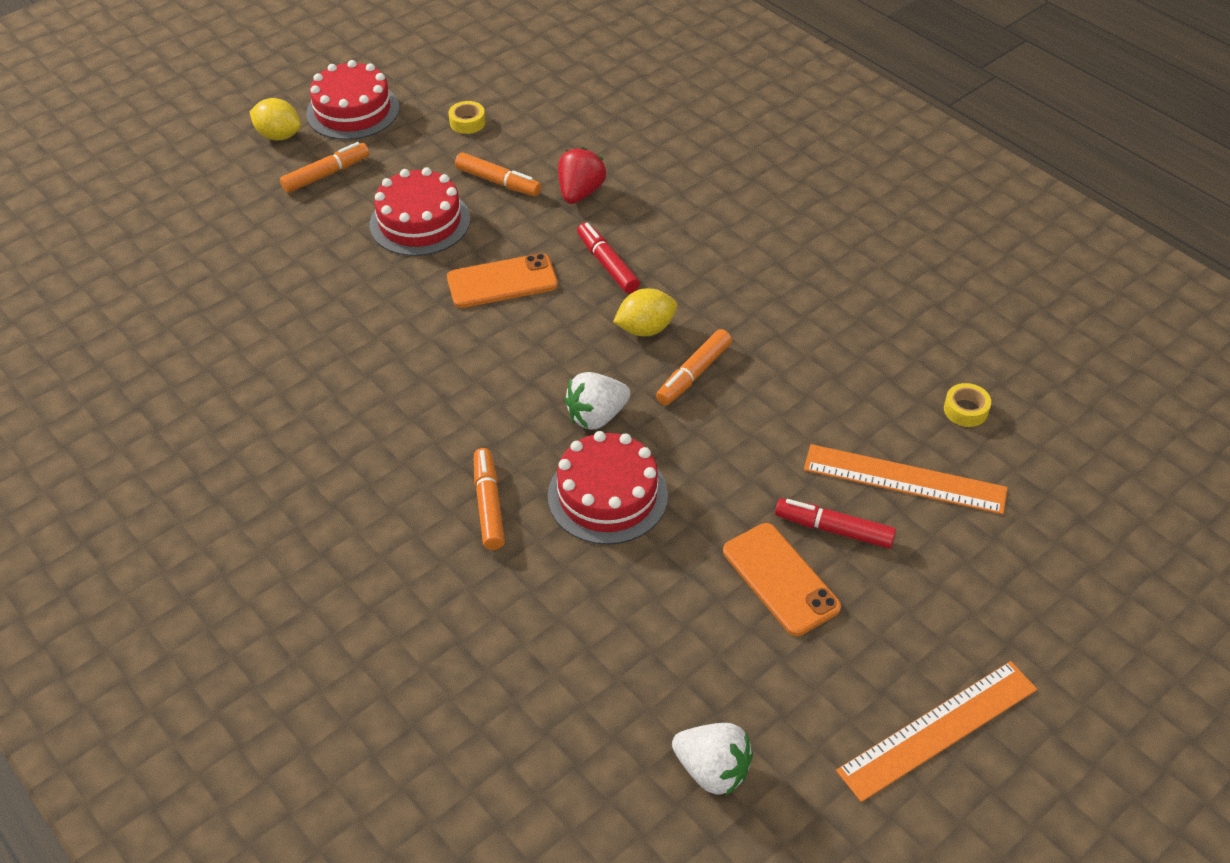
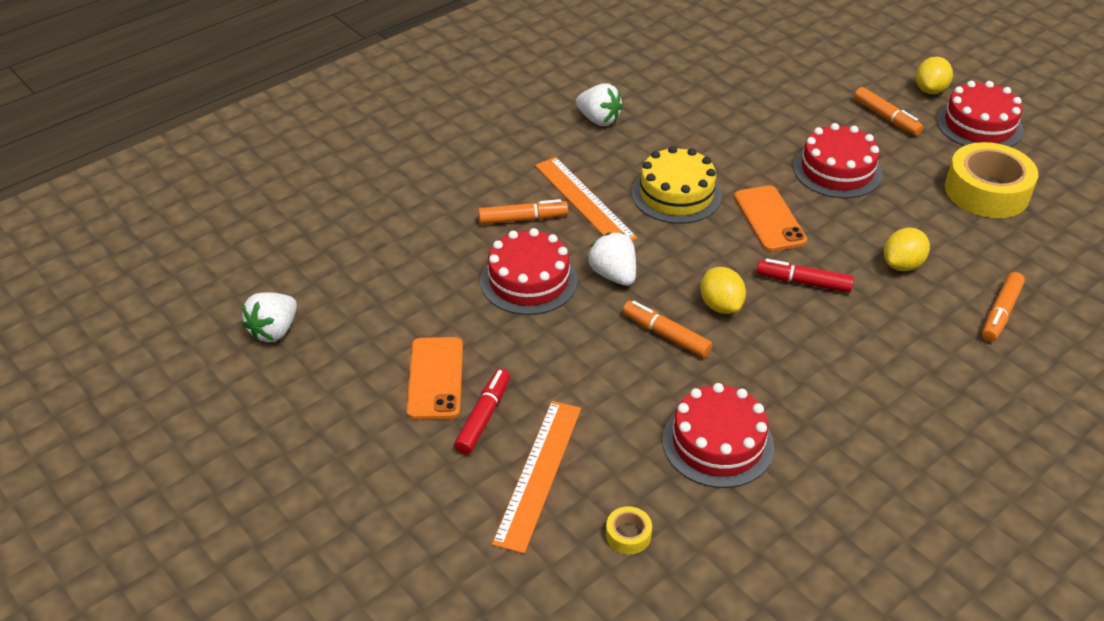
camera: 90 degrees right, 5 degrees down
(281, 428) = (598, 119): none -> white strawberry
(451, 357) = (676, 194): none -> yellow cake
(467, 122) = (986, 191): yellow tape -> yellow tape, size x2.39
(498, 182) = (904, 213): orange marker -> orange marker (1000, 313)
(580, 193) = (902, 265): red strawberry -> yellow lemon
(607, 264) = (803, 282): red marker -> red marker turned 135 degrees counterclockwise
(780, 579) = (435, 378): orange phone -> orange phone turned 60 degrees counterclockwise
(840, 342) = (718, 443): none -> red cake
(938, 729) = (276, 464): orange ruler -> orange ruler (584, 201)

